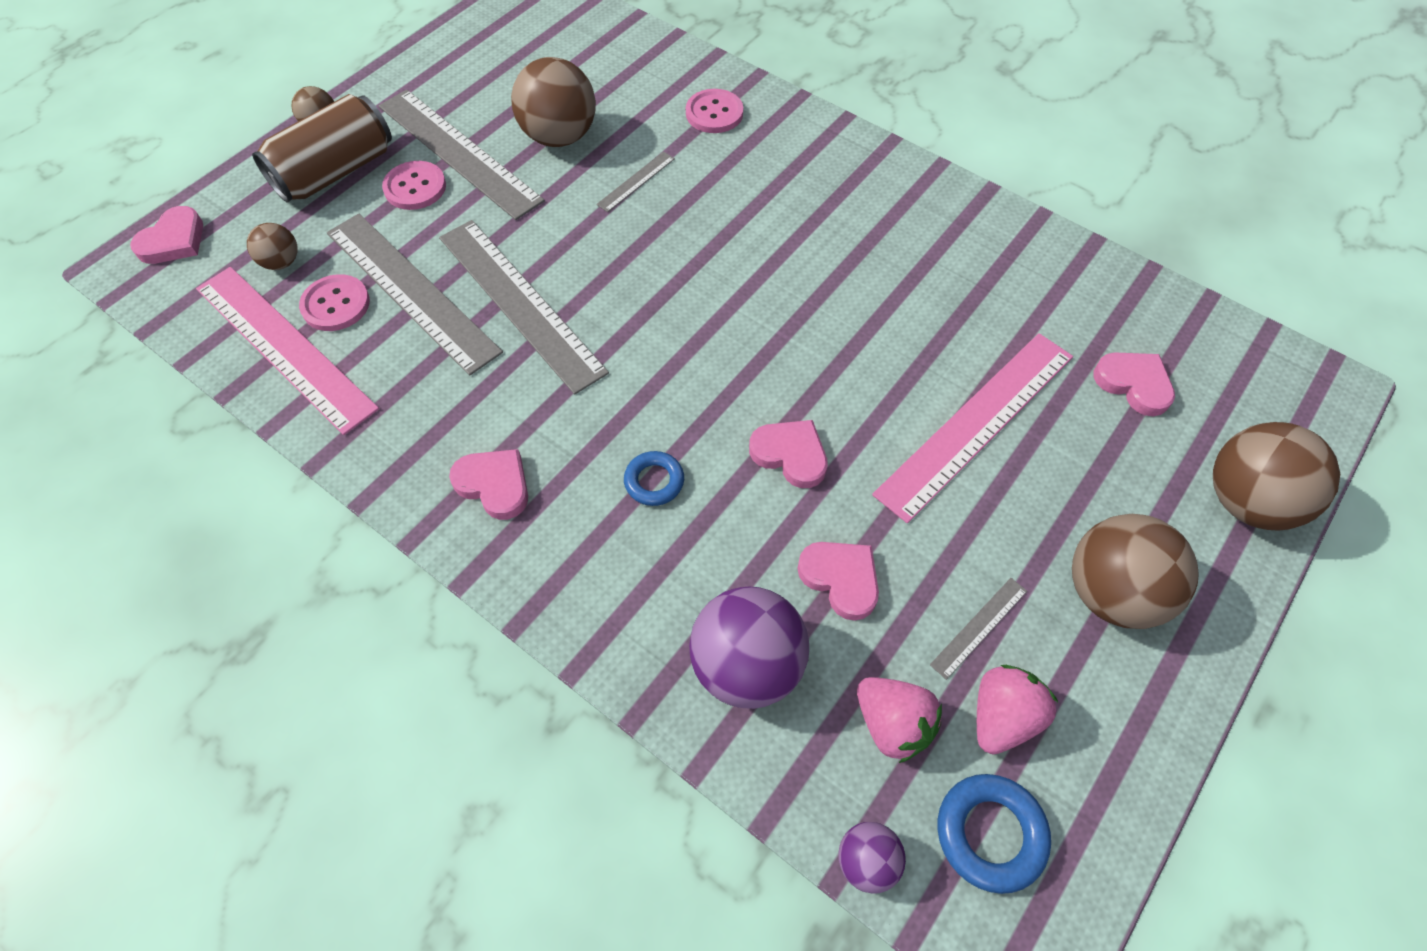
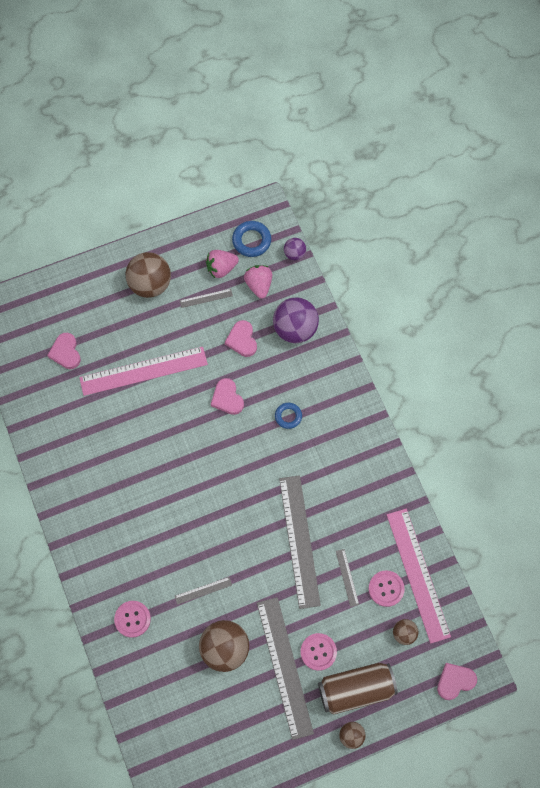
camera: 150 degrees left, 10 degrees up
(412, 291) = (347, 577): grey ruler -> grey ruler, size x0.43
(494, 485) = (352, 449): pink heart -> none
(1246, 501) = (70, 287): brown ball -> none

